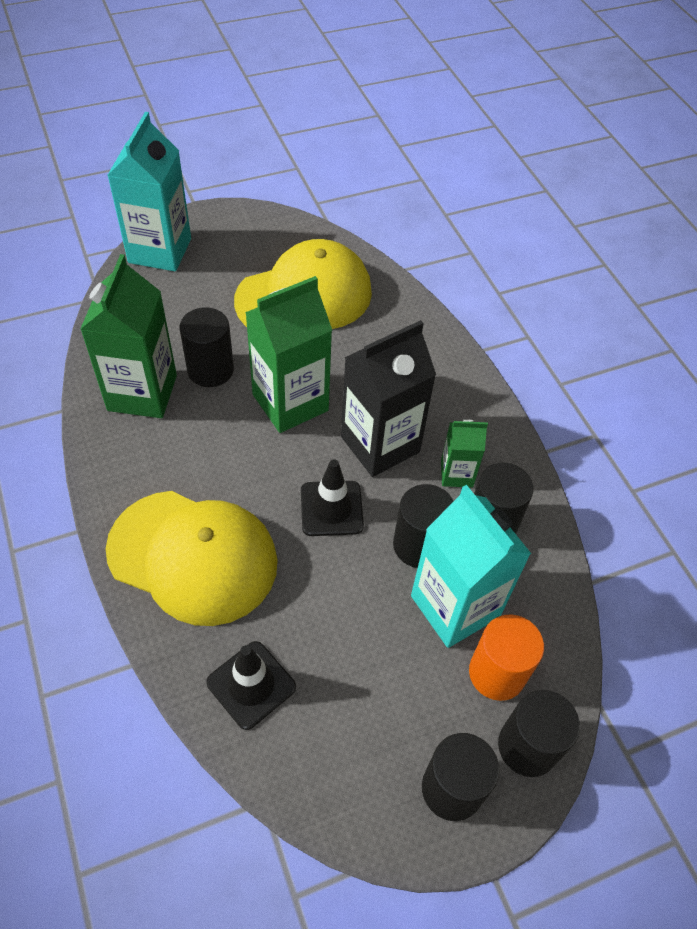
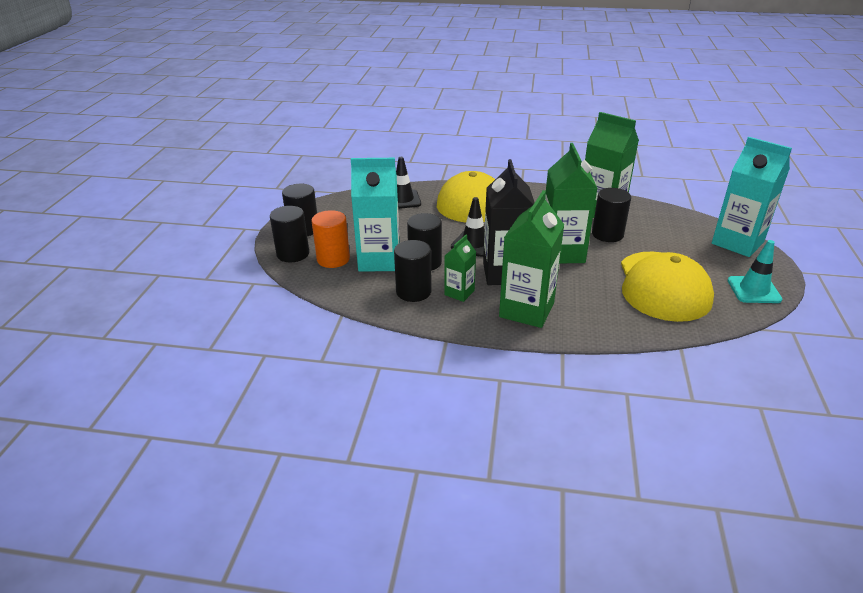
camera: 125 degrees right, 20 degrees down
(263, 229) = (753, 290): none -> turquoise traffic cone
(440, 397) = (526, 310): none -> green carton

